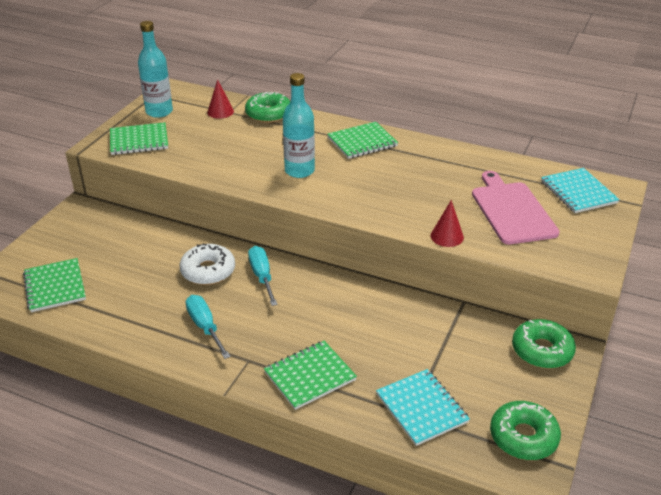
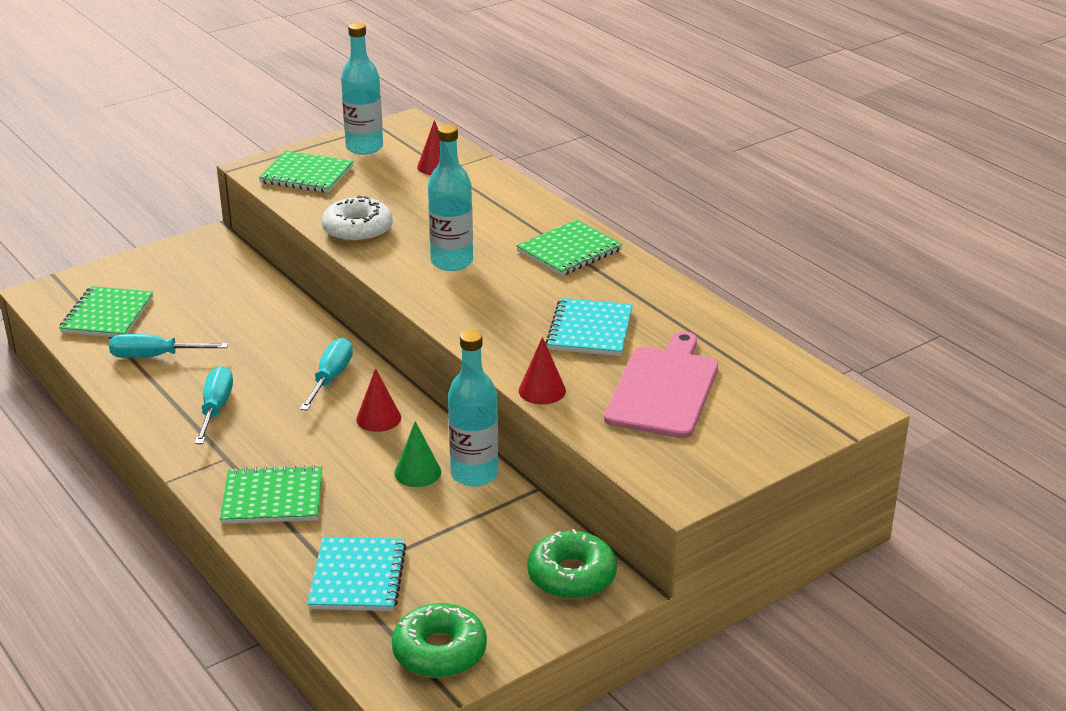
camera: 30 degrees right, 5 degrees down
(123, 305) = (155, 356): none -> turquoise screwdriver
(208, 271) = (278, 352): white donut -> white donut (357, 230)
(268, 114) = (491, 185): green donut -> none
(321, 292) = (378, 418): none -> red cone
(362, 142) = (569, 251): green notebook -> green notebook turned 45 degrees counterclockwise
(383, 320) = (417, 472): none -> green cone
(418, 307) = (474, 474): none -> turquoise bottle
(578, 192) = (786, 397): turquoise notebook -> turquoise notebook (590, 330)

